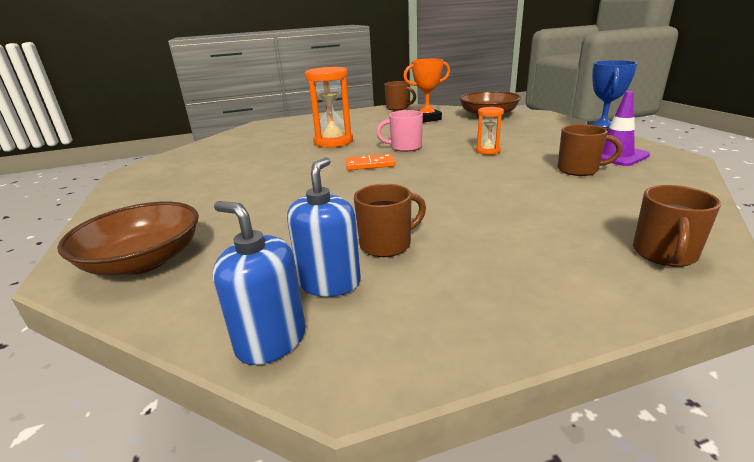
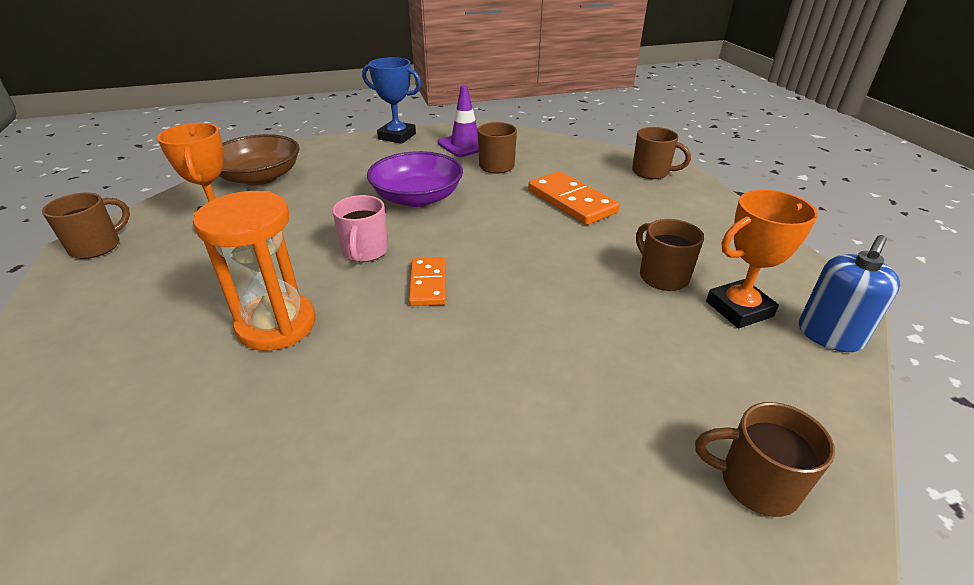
camera: 90 degrees left, 10 degrees up
(144, 261) = (755, 483): brown bowl -> brown mug
(329, 283) = (739, 309): blue soap dispenser -> orange trophy
(487, 151) = (417, 198): orange hourglass -> purple bowl
(523, 203) = (571, 201): none -> orange domino

